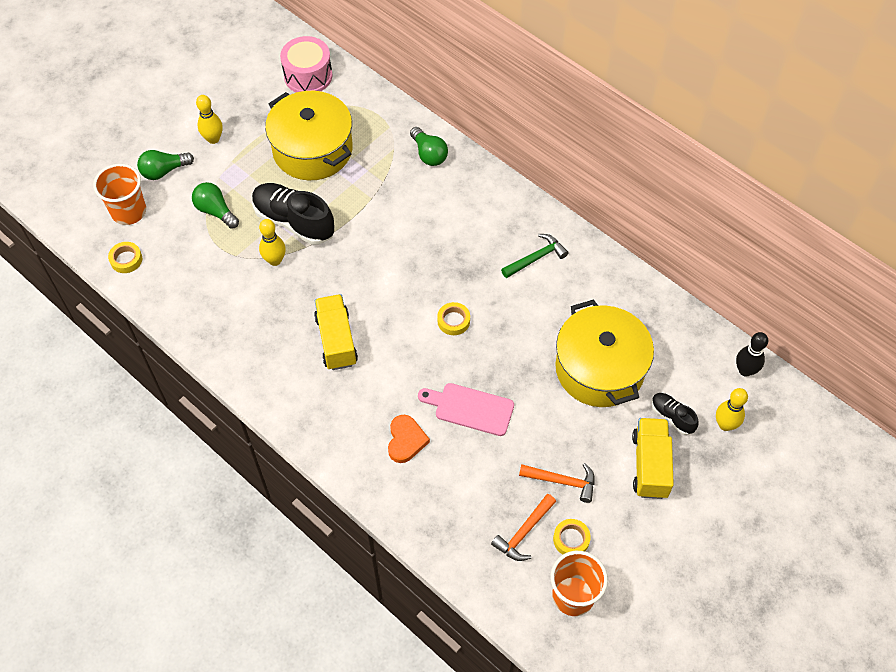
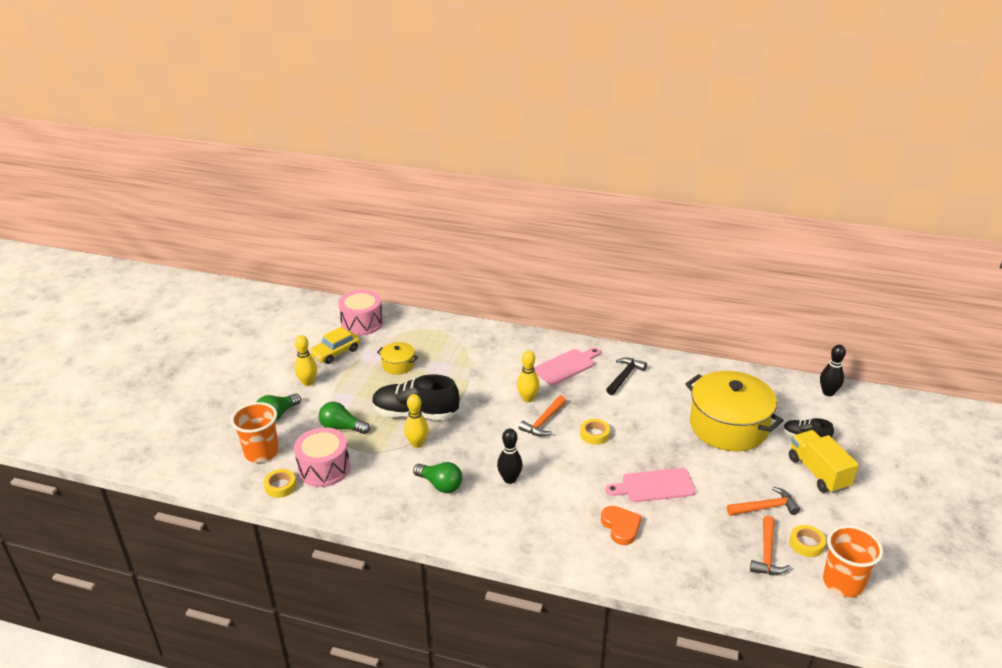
camera: 25 degrees left, 25 degrees down
(174, 255) = (324, 468): none -> pink drum
(260, 108) = (335, 352): none -> yellow car
(312, 150) = (398, 365): yellow pot -> yellow pot, size x0.46
(336, 340) = (509, 479): yellow truck -> black bowling pin
(413, 284) = (543, 422): none -> orange hammer
(429, 154) = (493, 341): green light bulb -> green light bulb (440, 485)
(483, 219) = (566, 366): none -> pink cutting board
(536, 258) = (624, 376): green hammer -> black hammer
(725, 424) = (845, 428): yellow bowling pin -> yellow bowling pin (528, 398)

